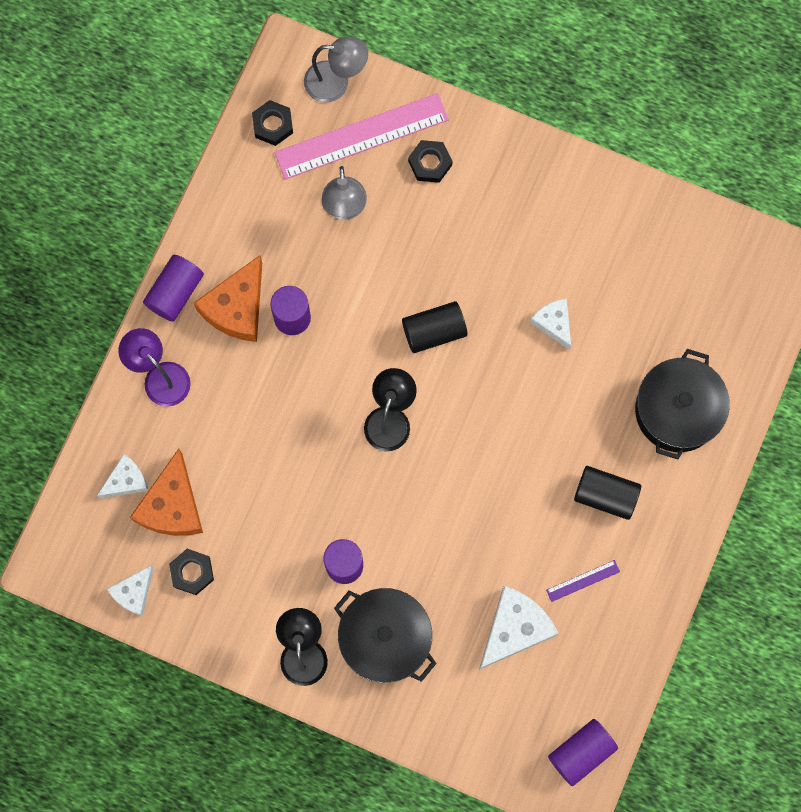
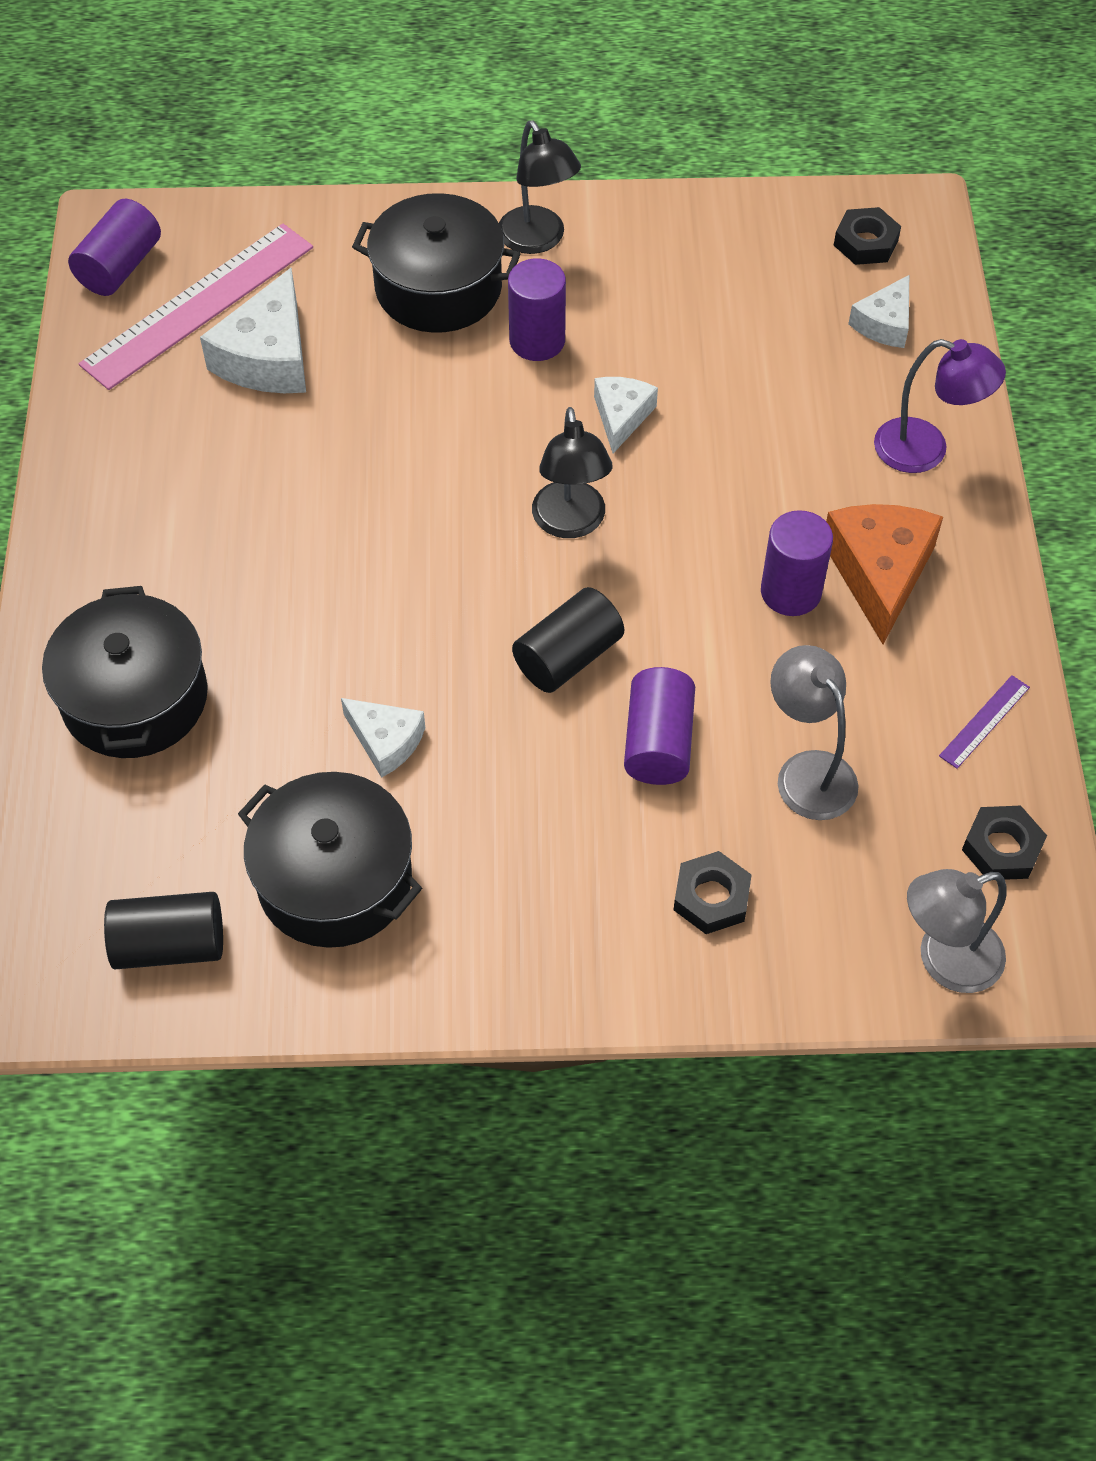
camera: 155 degrees right, 20 degrees down
(134, 592) = (790, 221): white cheese -> white cheese (621, 416)
(172, 505) = (806, 320): orange cheese -> none
(175, 292) = (980, 557): purple cylinder -> purple cylinder (658, 742)
(192, 572) = (731, 264): black nut -> black nut (865, 242)
(361, 136) = (848, 891): pink ruler -> pink ruler (198, 305)
(583, 580) = (195, 440): purple ruler -> purple ruler (984, 721)
(605, 495) = (204, 549): black cylinder -> black cylinder (170, 945)
(611, 255) = (335, 880): none -> black pot

